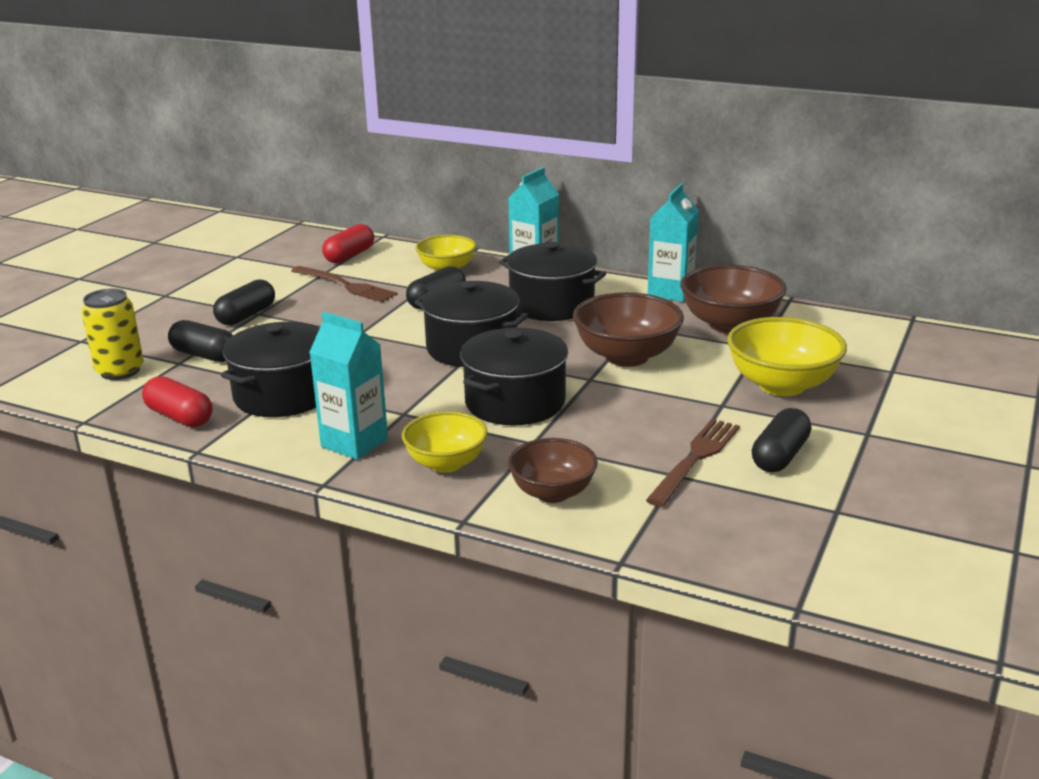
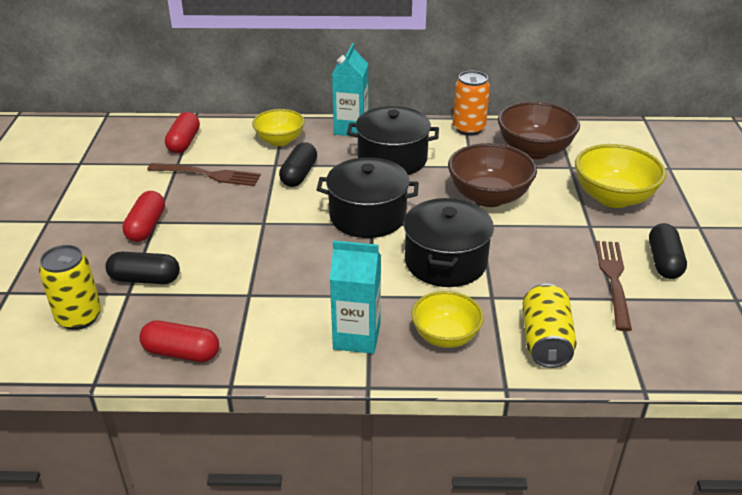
camera: 25 degrees left, 10 degrees up
(246, 316) = (146, 227): black capsule -> red capsule
(283, 395) = (253, 304): black pot -> none
(552, 493) = (545, 341): brown bowl -> yellow can
(670, 292) = (468, 128): turquoise carton -> orange can

